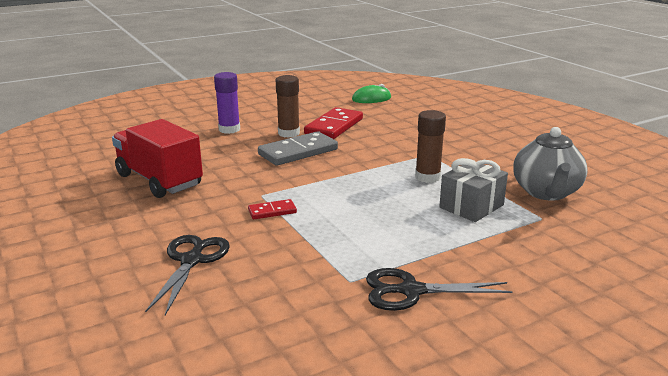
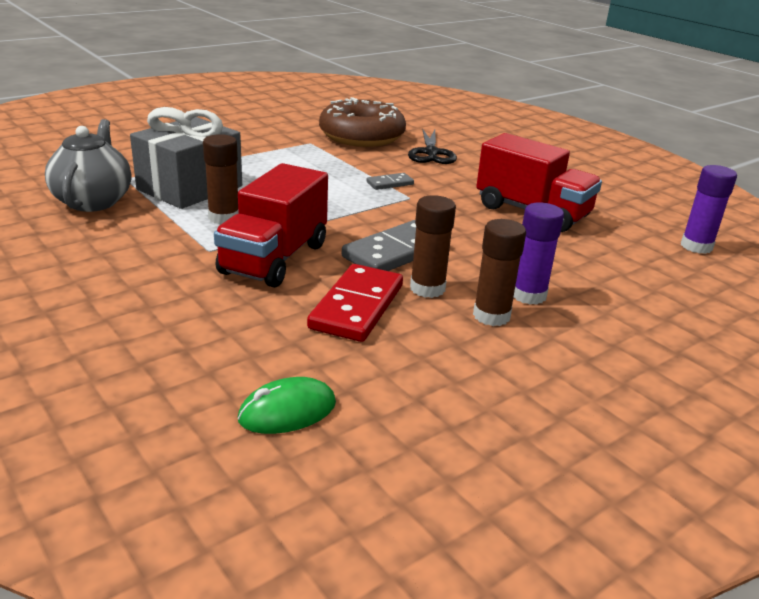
camera: 170 degrees right, 5 degrees up
(65, 153) = (696, 246): none -> purple glue stick
(260, 122) = (491, 316): none -> brown glue stick
(271, 299) = (361, 136): none -> brown donut
(272, 211) = (390, 183): red domino -> grey domino
(383, 149) = (274, 259): none -> red truck
(411, 291) = (267, 138): black scissors -> none
(471, 206) = (190, 188): grey gift -> grey gift, size x1.52

